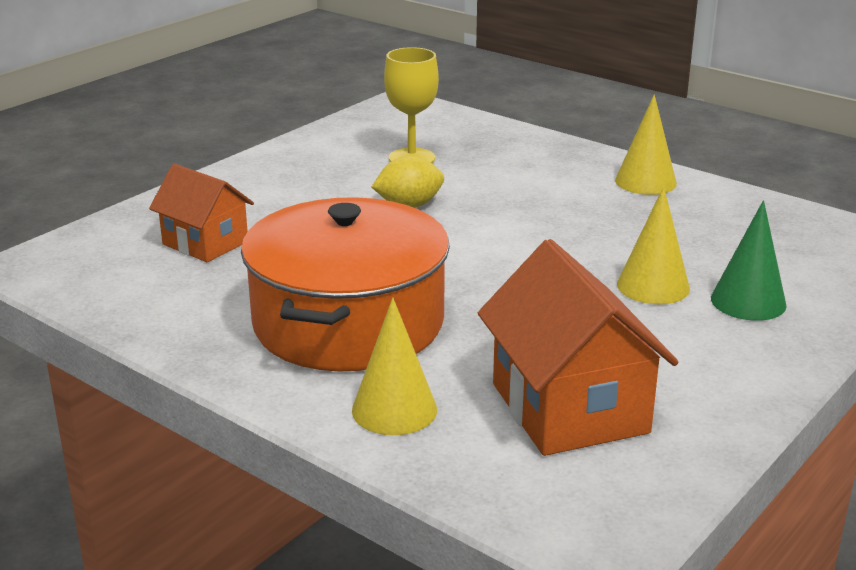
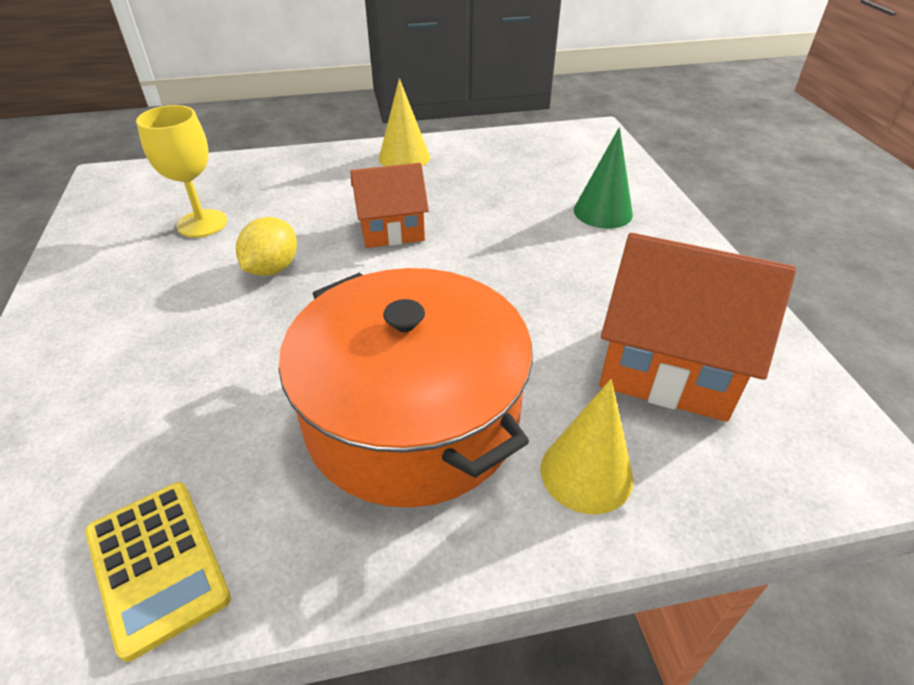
camera: 50 degrees left, 15 degrees up
(137, 299) = (157, 565): none -> yellow calculator
(205, 243) = (132, 434): orange house -> orange house (391, 230)
(653, 286) = (542, 234): yellow cone -> none

